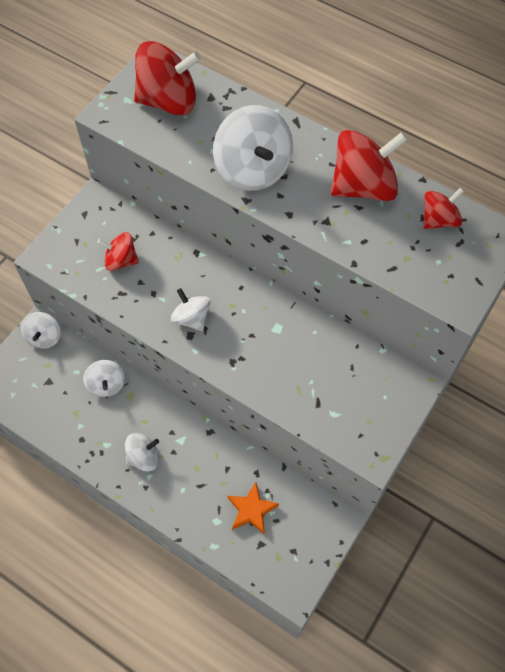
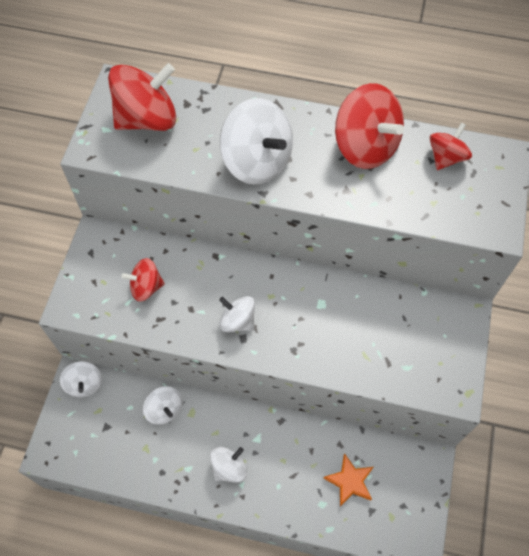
camera: 20 degrees left, 0 degrees up
(363, 186) = (365, 146): red spinning top -> red spinning top turned 90 degrees clockwise

